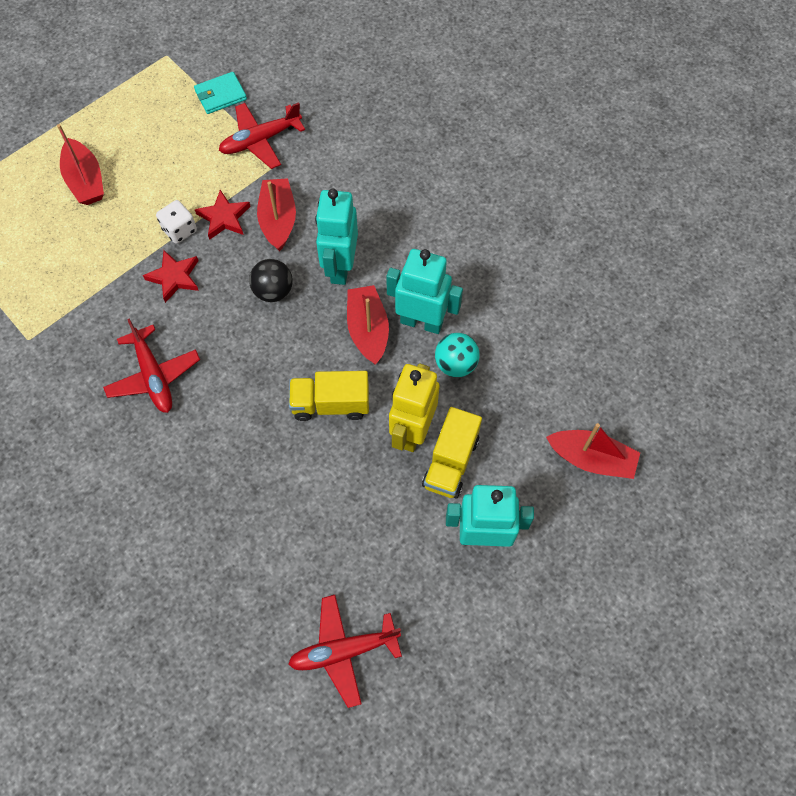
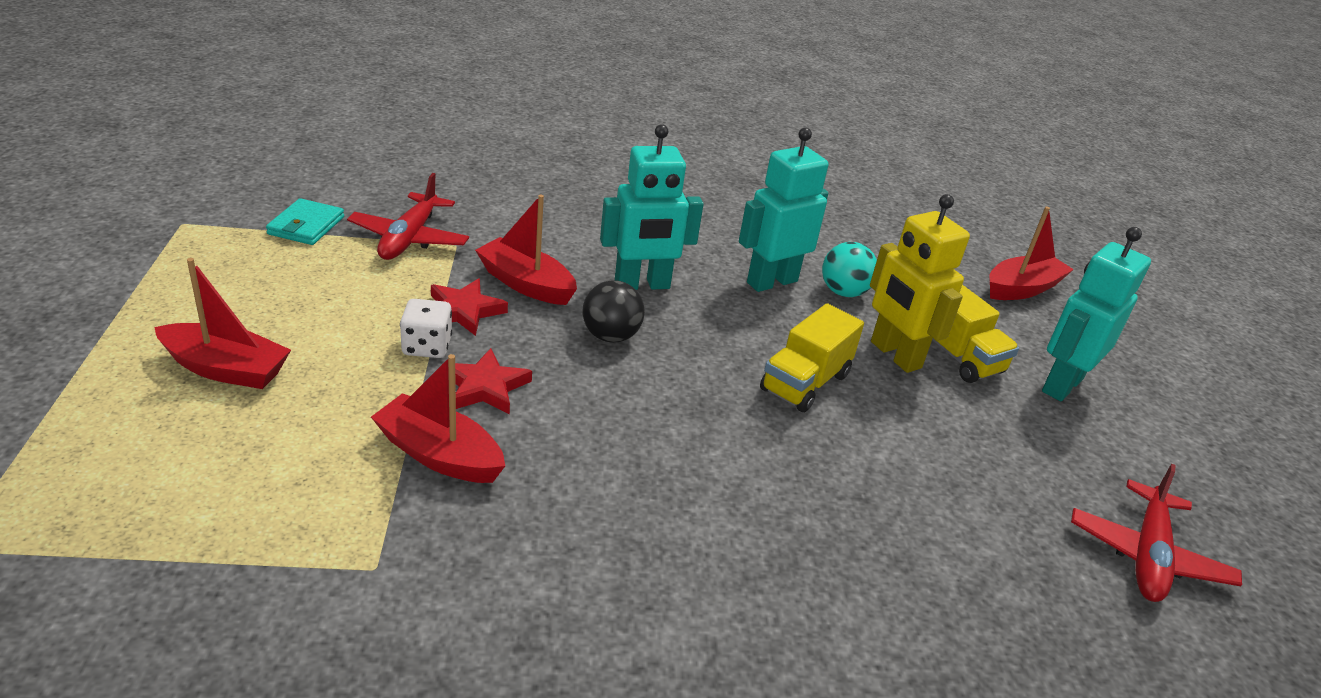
camera: 55 degrees left, 30 degrees down
(154, 376) = (602, 484): red plane -> none
(340, 267) = (642, 285): turquoise robot -> turquoise robot turned 60 degrees counterclockwise
(368, 330) = (741, 312): red boat -> red boat (439, 454)

